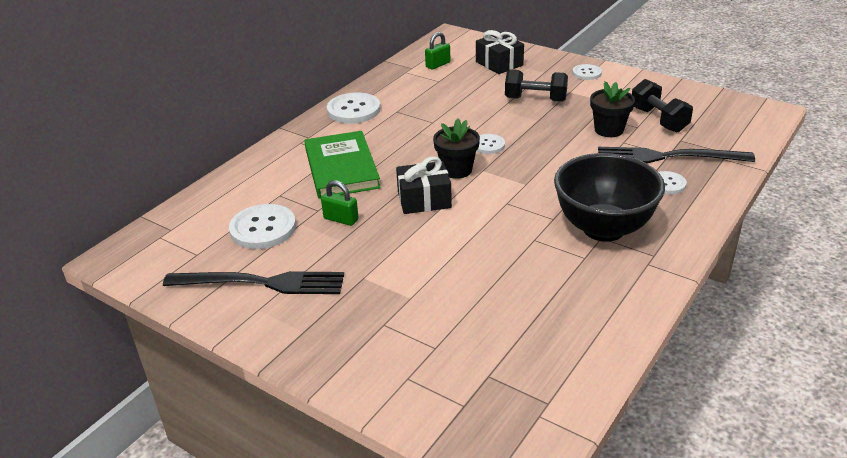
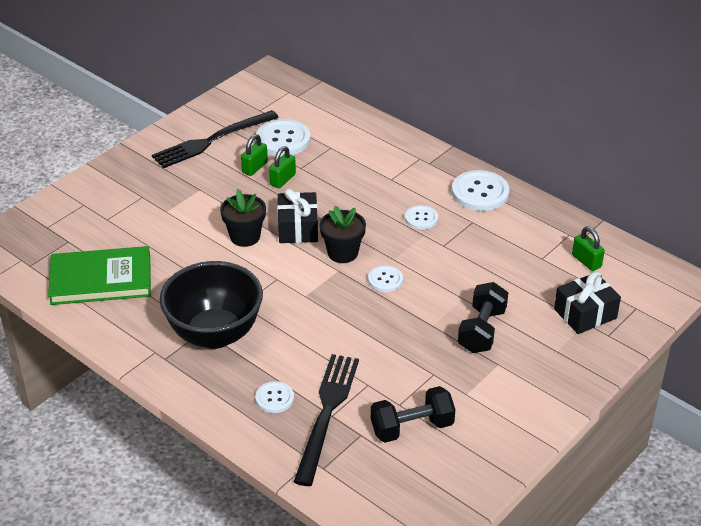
camera: 95 degrees right, 5 degrees up
(261, 283) = (212, 140): black fork -> black fork turned 45 degrees clockwise
(318, 242) = (255, 167): none -> green padlock
(341, 168) = (366, 182): green book -> green book (101, 279)
(586, 73) = (548, 389): white button -> white button (421, 218)
(609, 130) = (397, 378): black flower pot -> black flower pot (245, 237)

